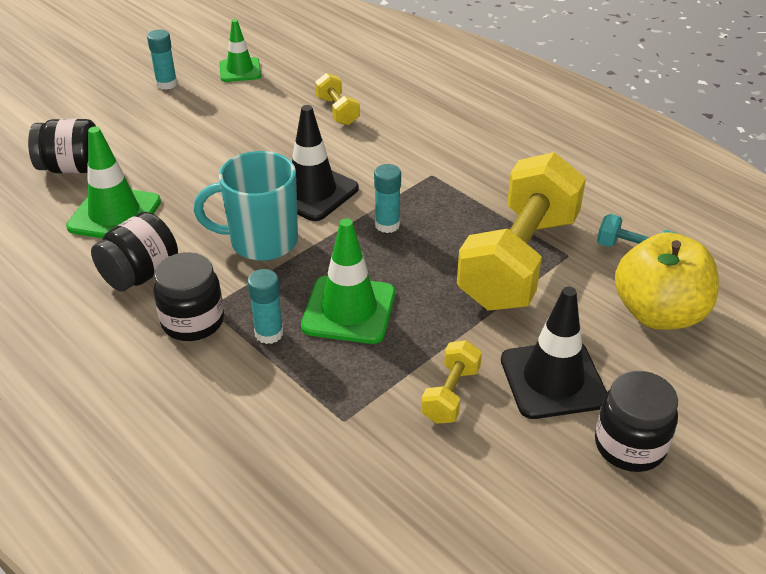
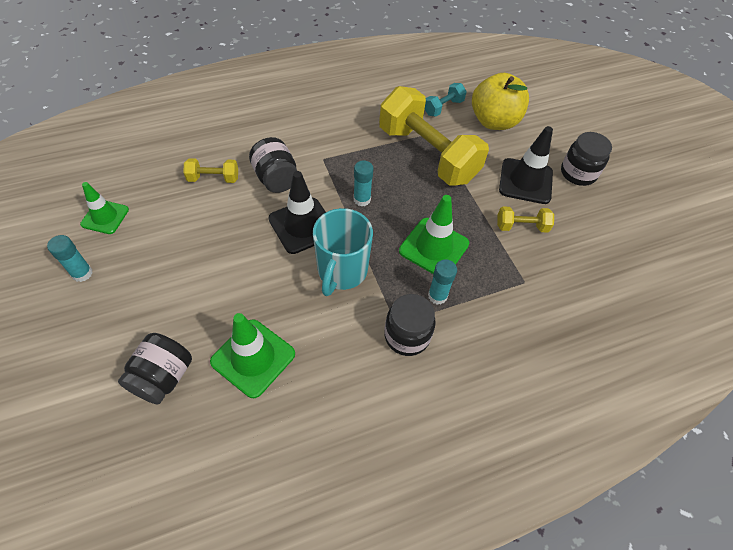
camera: 70 degrees left, 15 degrees up
(140, 274) = (339, 356): black jar -> black jar (276, 179)
(450, 394) = (521, 226): yellow dumbbell -> yellow dumbbell turned 45 degrees counterclockwise

